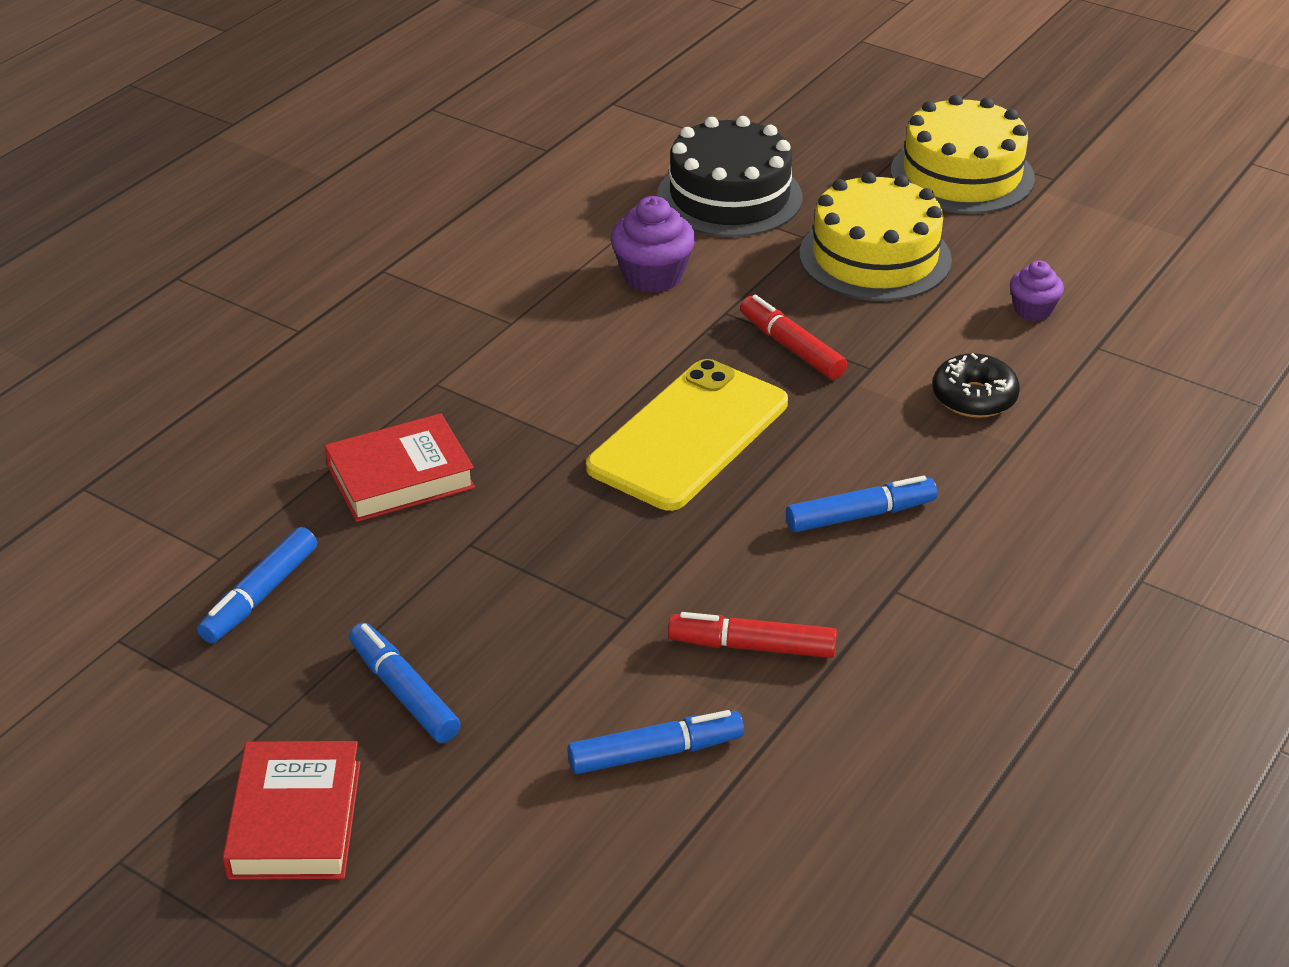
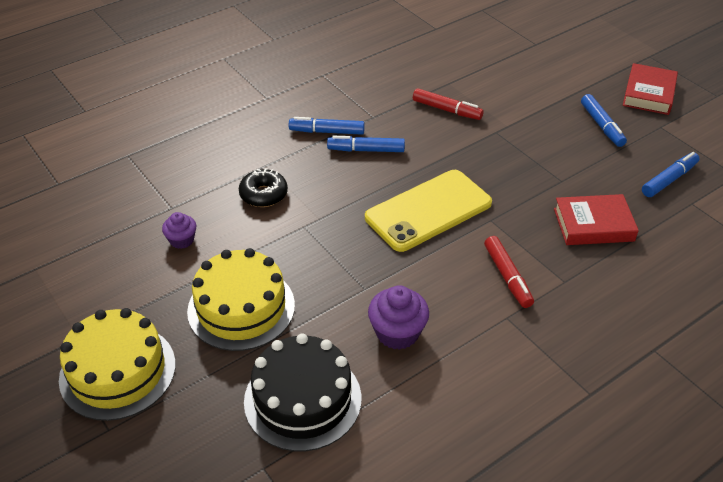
camera: 160 degrees left, 5 degrees up
(655, 753) = (503, 84): blue marker -> blue marker (327, 132)
(791, 347) = (340, 251): red marker -> red marker (507, 277)

